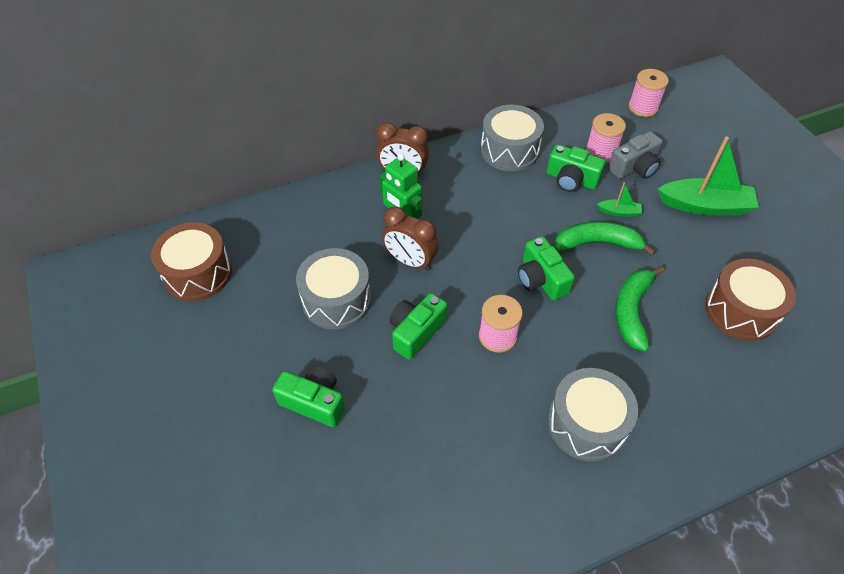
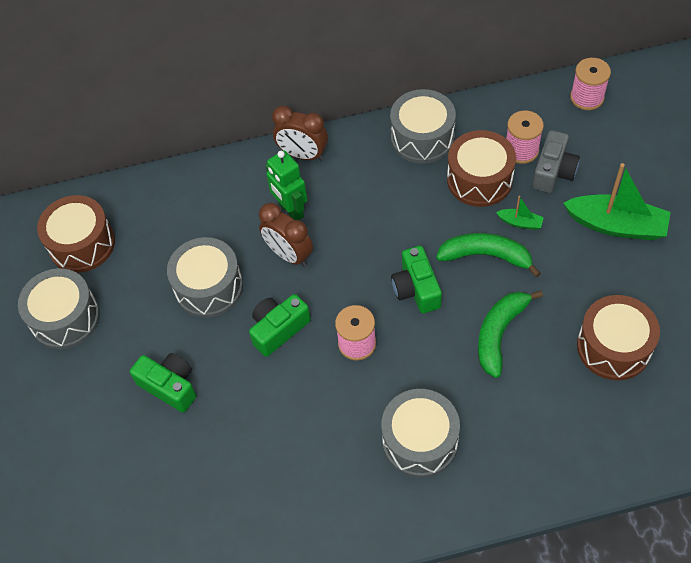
camera: 15 degrees right, 5 degrees up
(190, 346) = (65, 318): none -> grey drum
(571, 180) = (479, 179): green camera -> brown drum
(634, 167) = (553, 172): grey camera -> grey camera turned 45 degrees counterclockwise

